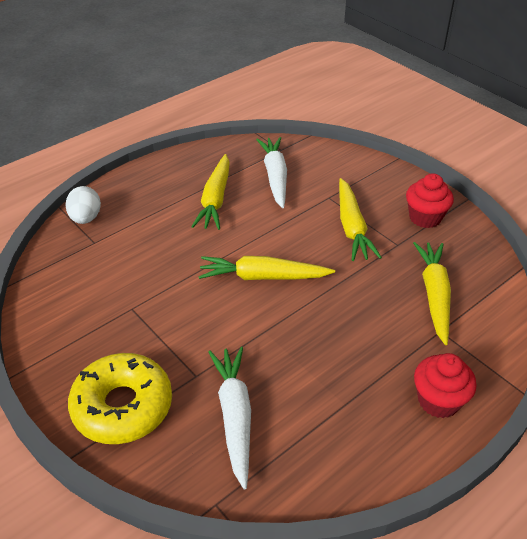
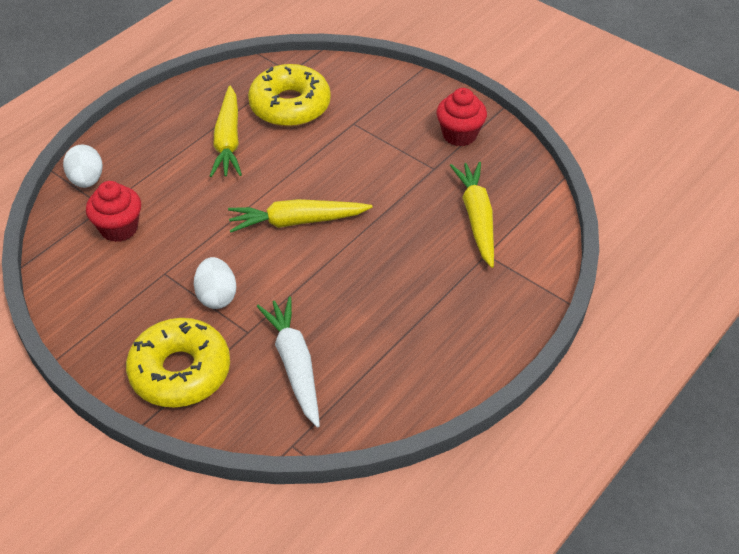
camera: 10 degrees left, 5 degrees up
(174, 336) = (217, 296): none -> white egg
(275, 176) = (290, 105): white carrot -> yellow donut
(352, 227) = (383, 155): yellow carrot -> none
(438, 401) = (490, 322): red cupcake -> red cupcake (119, 228)

